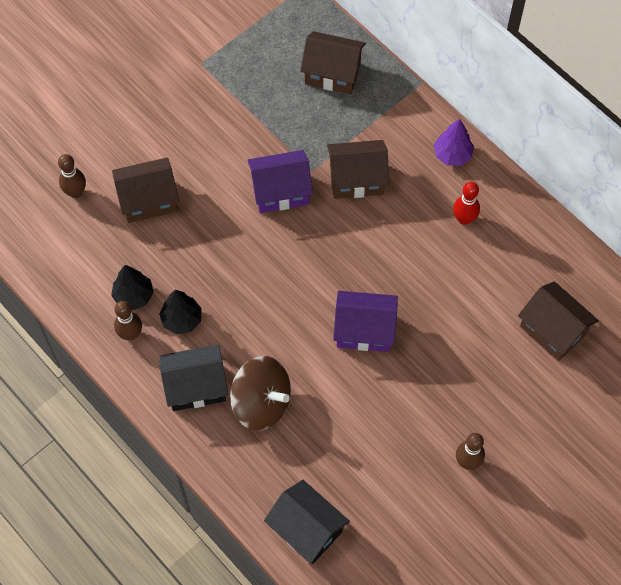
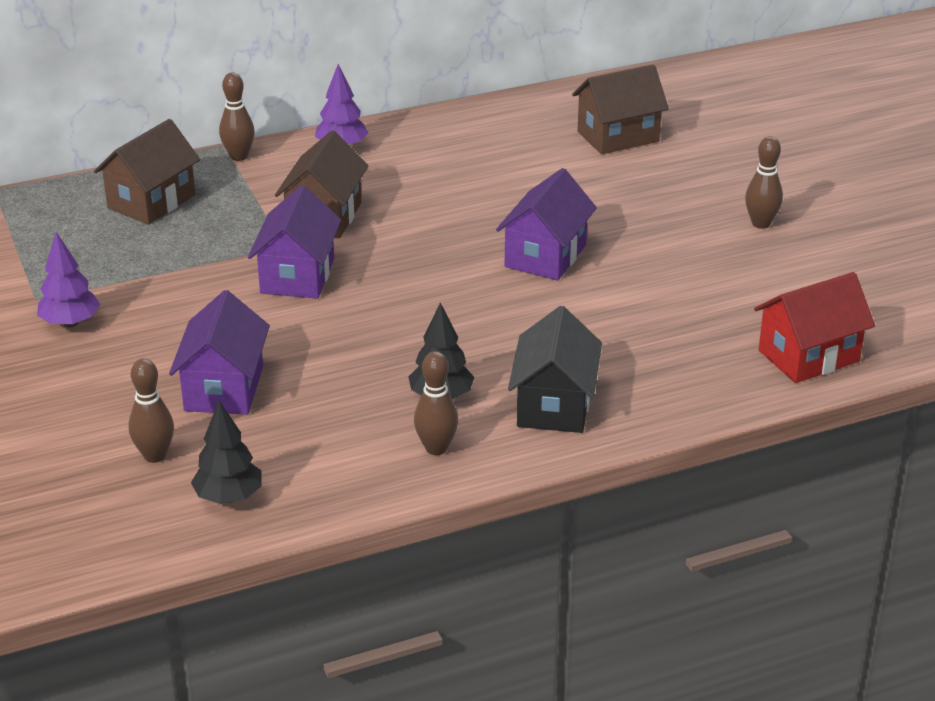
camera: 70 degrees left, 30 degrees down
(134, 296) = (374, 433): black tree -> black tree (228, 497)
(148, 200) = (224, 388): brown house -> purple house
(183, 92) = (70, 323): none -> purple tree
(261, 403) = (608, 355): brown spinning top -> none
(306, 529) = (808, 356): black house -> red house
(411, 98) = (239, 156): none -> brown bowling pin
(464, 219) = (435, 158): red bowling pin -> none

